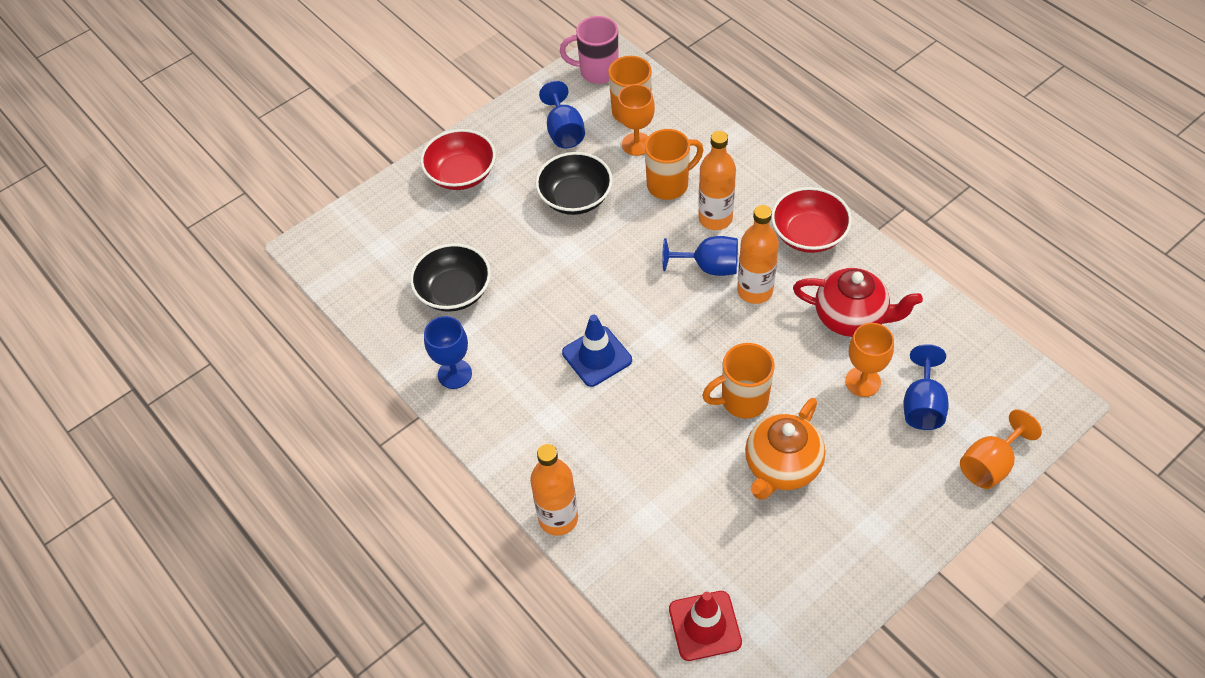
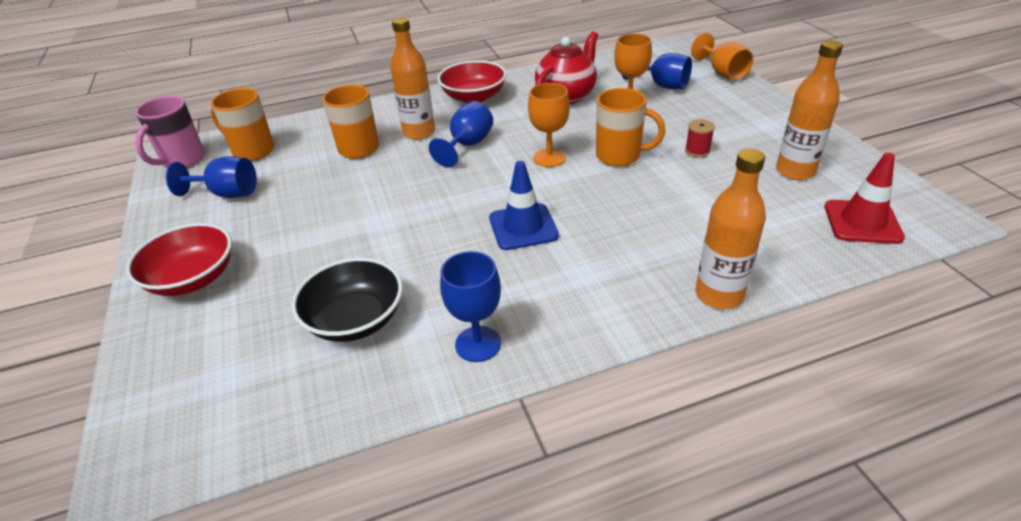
camera: 70 degrees left, 15 degrees down
(575, 198) = (316, 203): black bowl -> none
(637, 144) = (294, 155): orange goblet -> orange goblet (549, 158)
(742, 400) = (620, 156): orange mug -> orange mug turned 75 degrees counterclockwise
(755, 291) = (510, 129): orange bottle -> orange bottle (795, 171)
(781, 467) = (697, 151): orange teapot -> red spool

